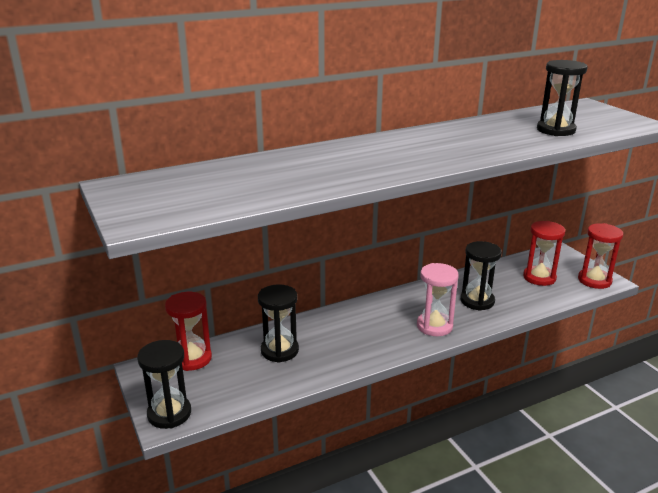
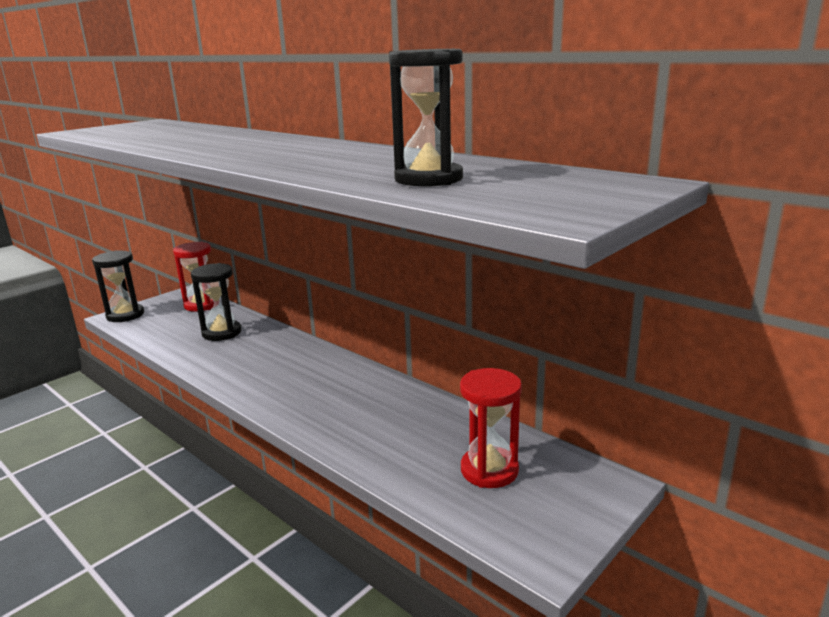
camera: 70 degrees right, 5 degrees down
(434, 326) = (296, 402): pink hourglass -> none
(477, 301) = (376, 423): black hourglass -> none
(594, 280) = (529, 536): red hourglass -> none

